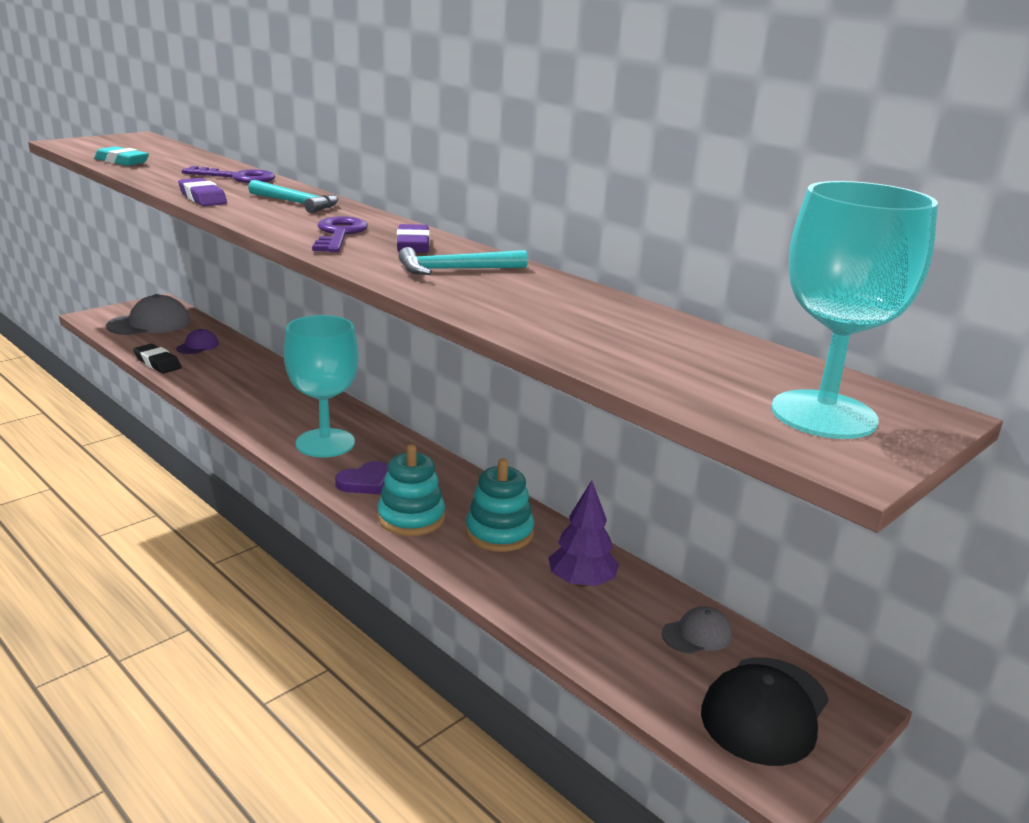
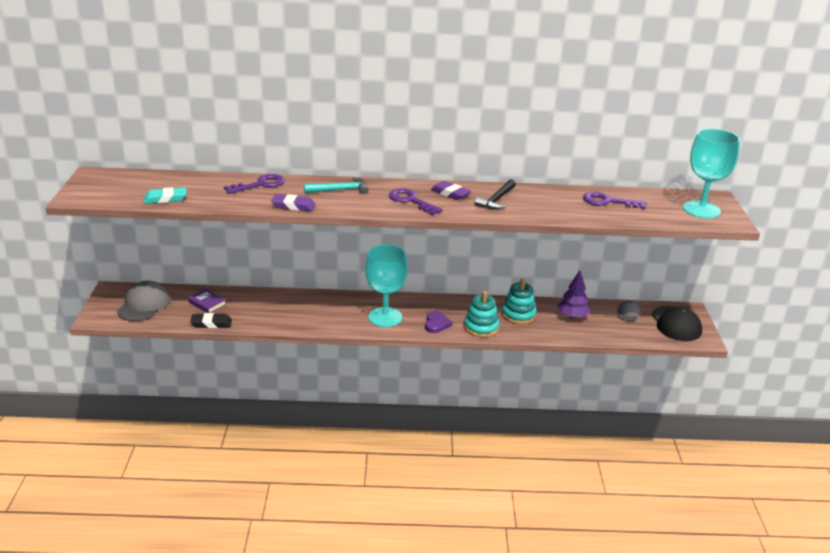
camera: 45 degrees left, 5 degrees up
(198, 346) = (207, 303): purple cap -> purple book
(455, 270) = (496, 200): turquoise hammer -> black hammer
(640, 333) = (608, 201): none -> purple key

